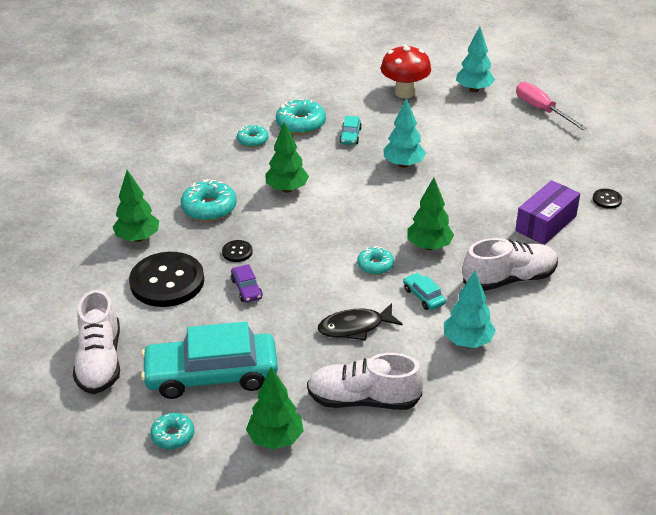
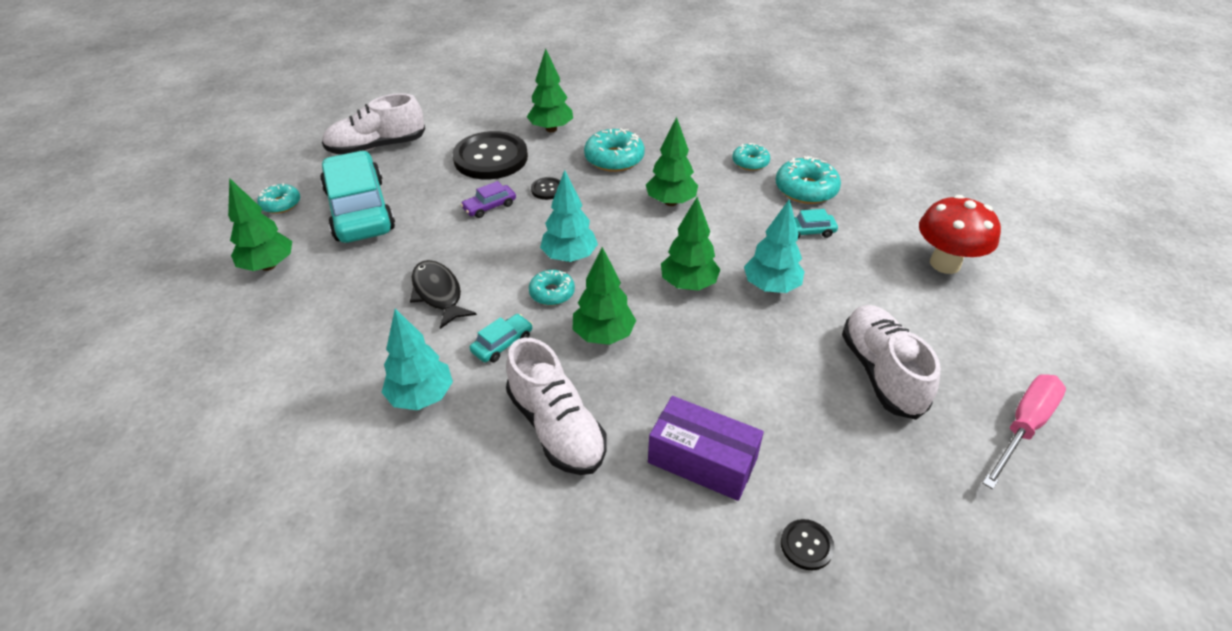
camera: 75 degrees right, 5 degrees up
(363, 400) = (320, 318): white shoe -> white shoe (881, 372)
(388, 199) = (688, 284): none -> green tree
(474, 89) = (1014, 335): turquoise tree -> turquoise tree (569, 257)

